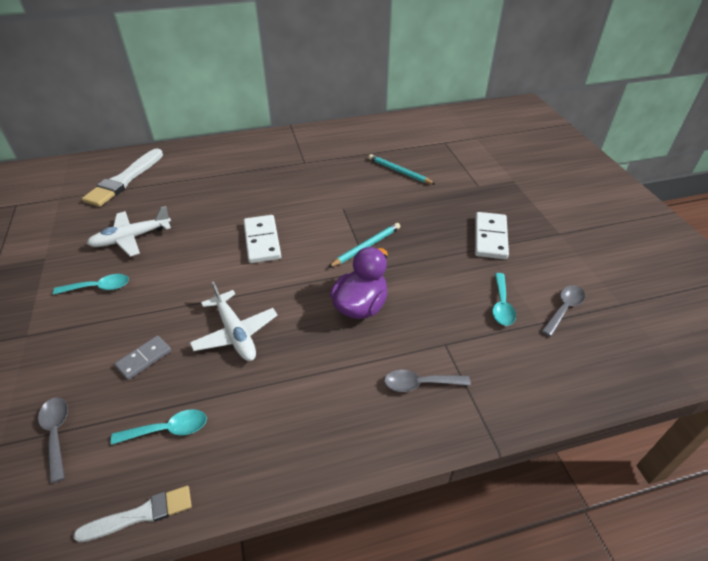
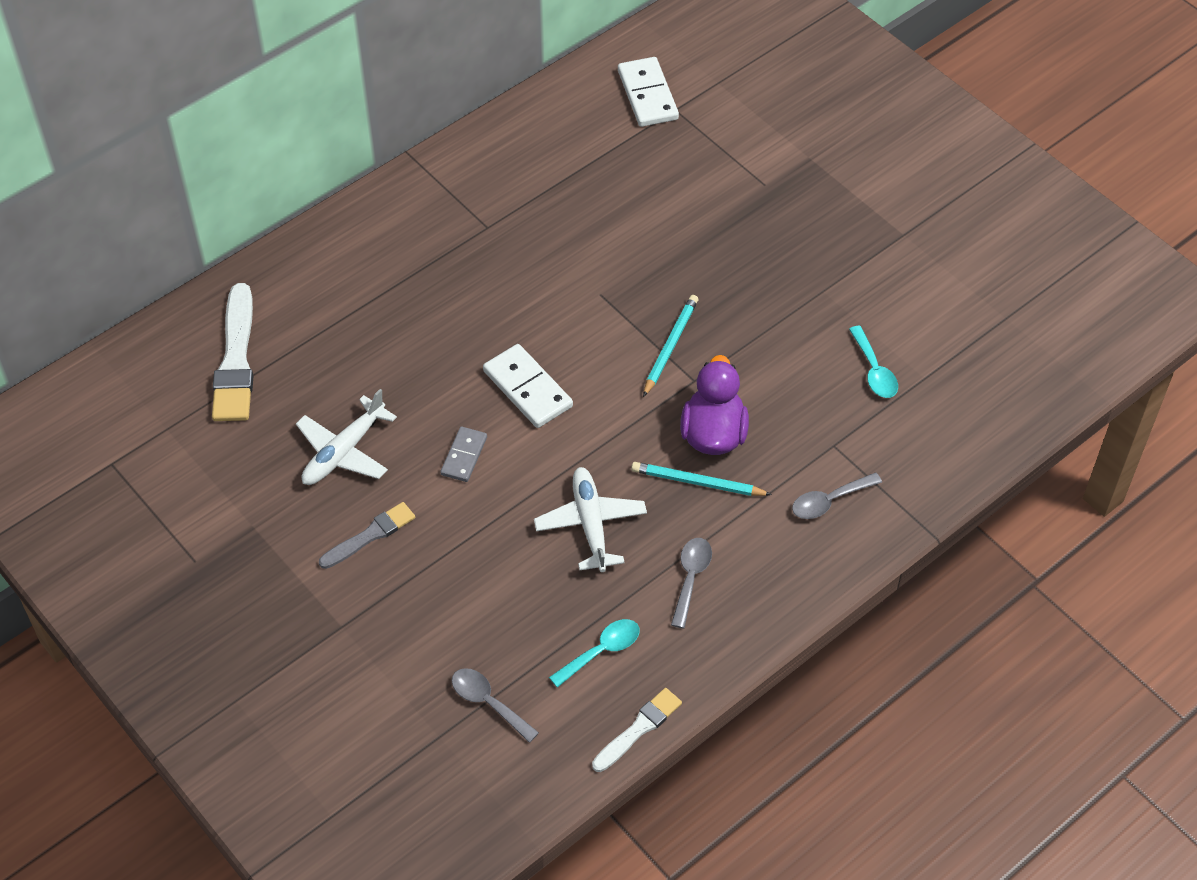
camera: 25 degrees left, 10 degrees up
(99, 287) = (370, 535): turquoise spoon -> grey brush
(144, 359) = (510, 595): grey domino -> grey domino (464, 456)
(235, 333) = (590, 524): white plane -> white plane turned 135 degrees counterclockwise
(399, 171) = (640, 196): turquoise pencil -> turquoise pencil (698, 482)
(490, 237) = (820, 273): white domino -> white domino (648, 95)
(564, 309) = (945, 349): grey spoon -> grey spoon (691, 578)

